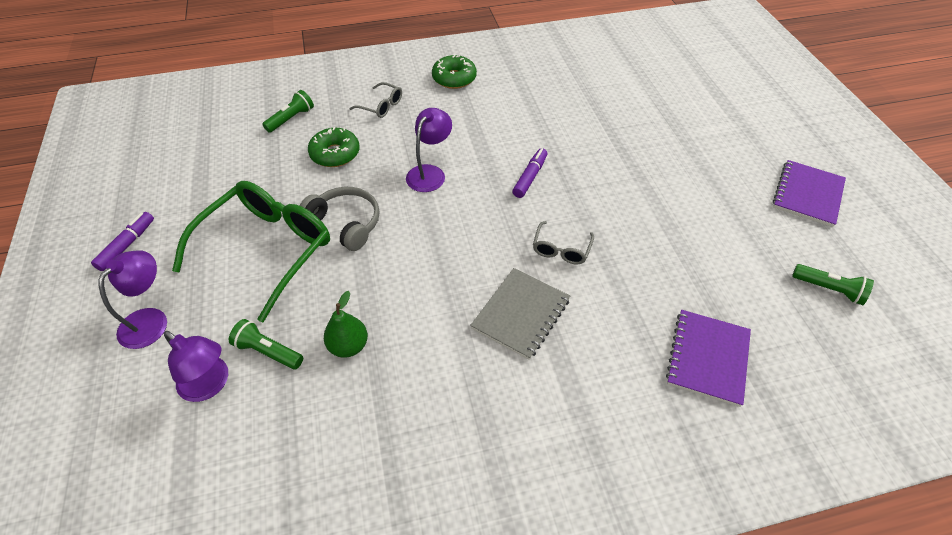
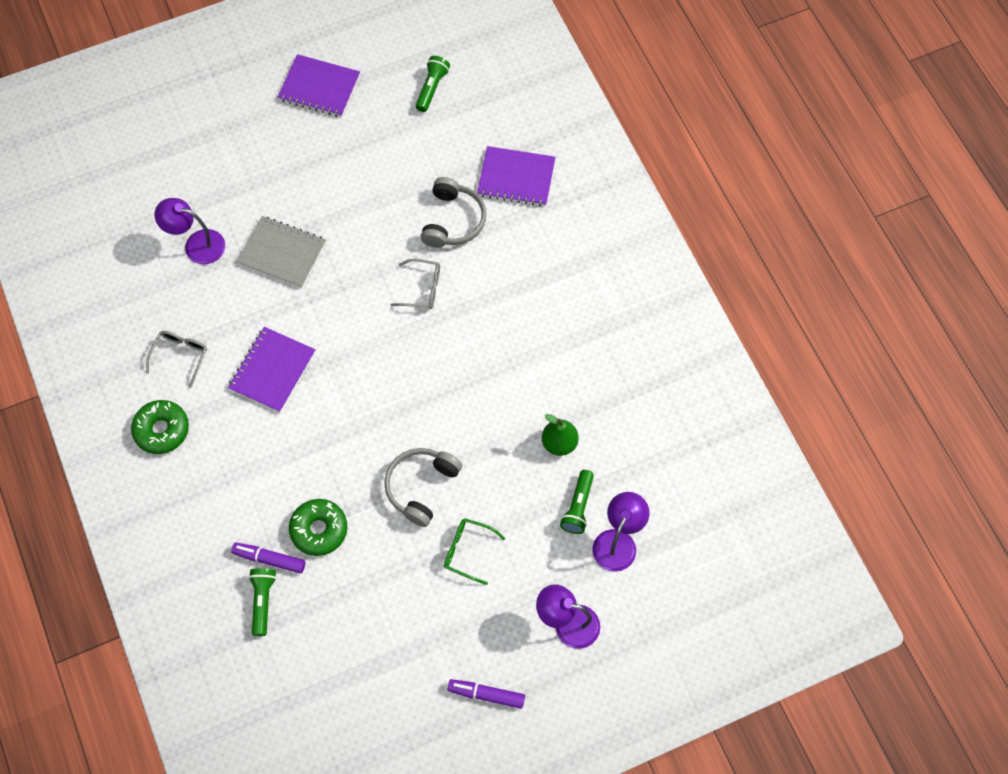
camera: 100 degrees left, 15 degrees up
(267, 249) = (467, 551): green glasses -> green glasses, size x0.44
(291, 119) = (262, 601): green flashlight -> green flashlight turned 60 degrees clockwise
(381, 106) = (226, 502): grey glasses -> grey glasses (180, 356)
(430, 173) = (336, 423): purple lamp -> purple lamp (196, 244)
(491, 138) = (272, 370): none -> purple notebook
(521, 314) = (500, 314): grey notebook -> grey notebook (282, 253)
(530, 177) = (329, 325): purple marker -> purple marker (269, 559)
(645, 286) = (453, 220): none -> grey headphones

